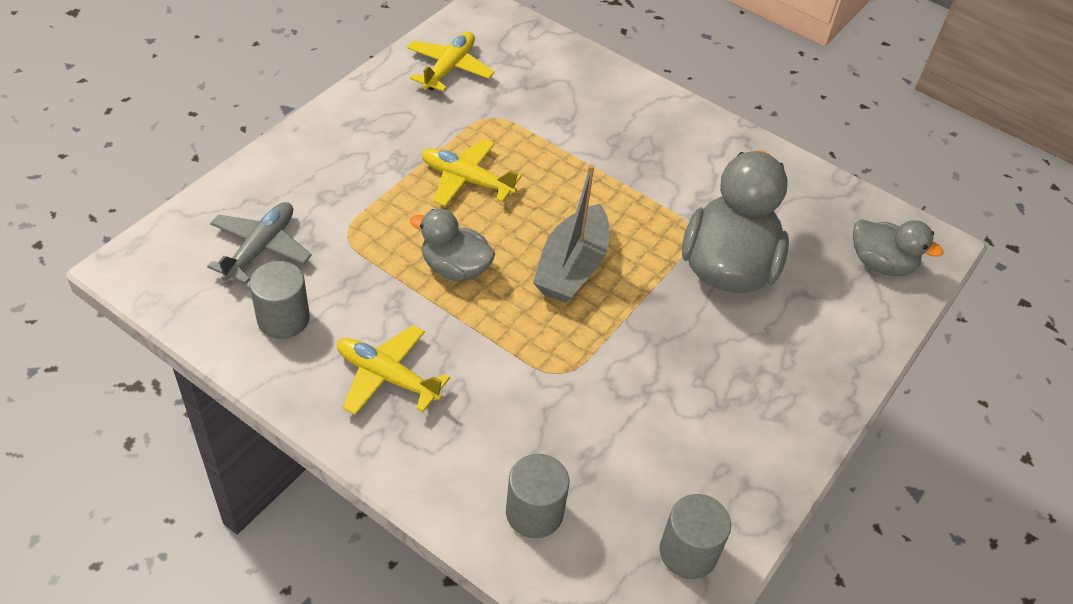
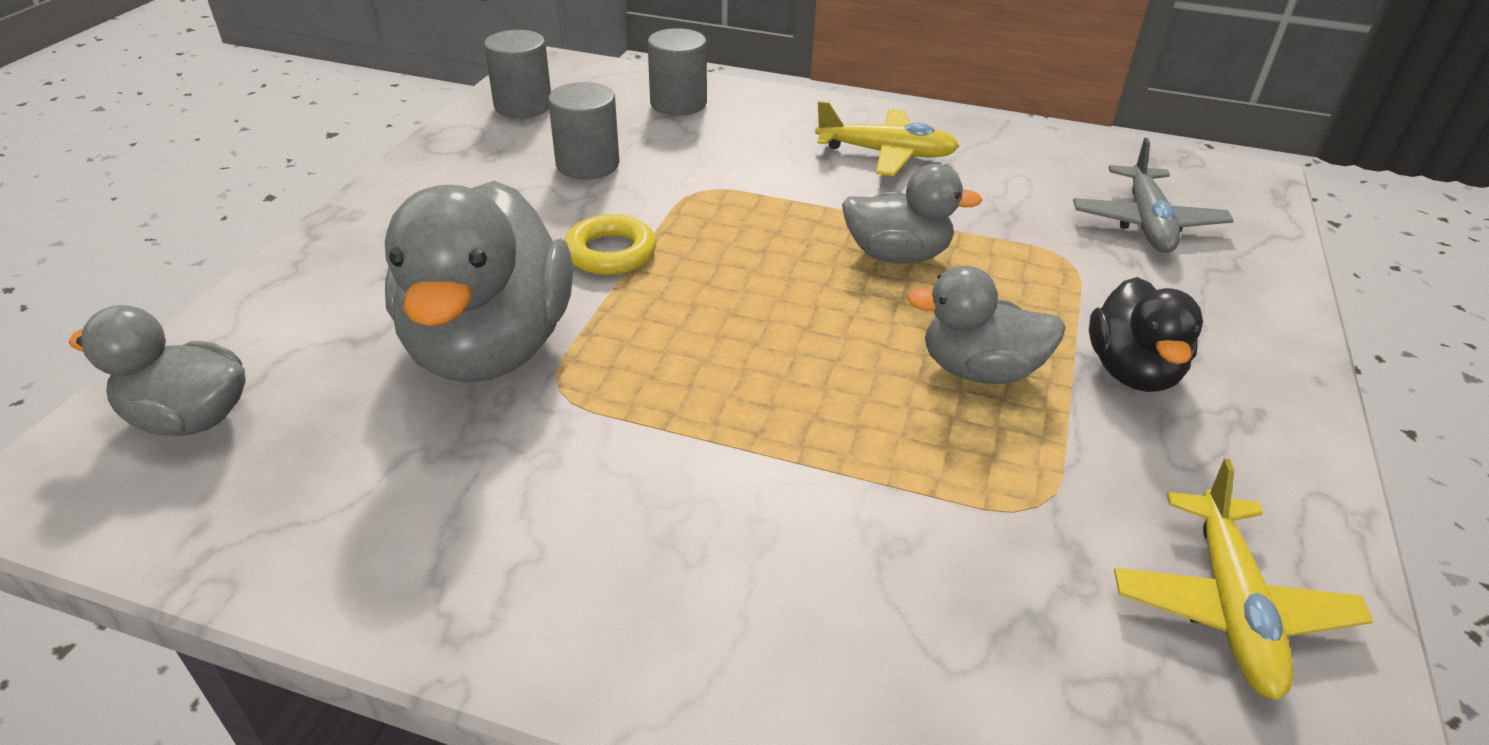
camera: 165 degrees right, 10 degrees down
(283, 319) = (1039, 172): grey cylinder -> grey cylinder (588, 164)
(387, 158) = (1132, 371): none -> black duck
(466, 180) = (979, 370): yellow plane -> grey duck
(571, 267) = (739, 291): grey boat -> none
(644, 323) = (610, 252): none -> yellow ring

